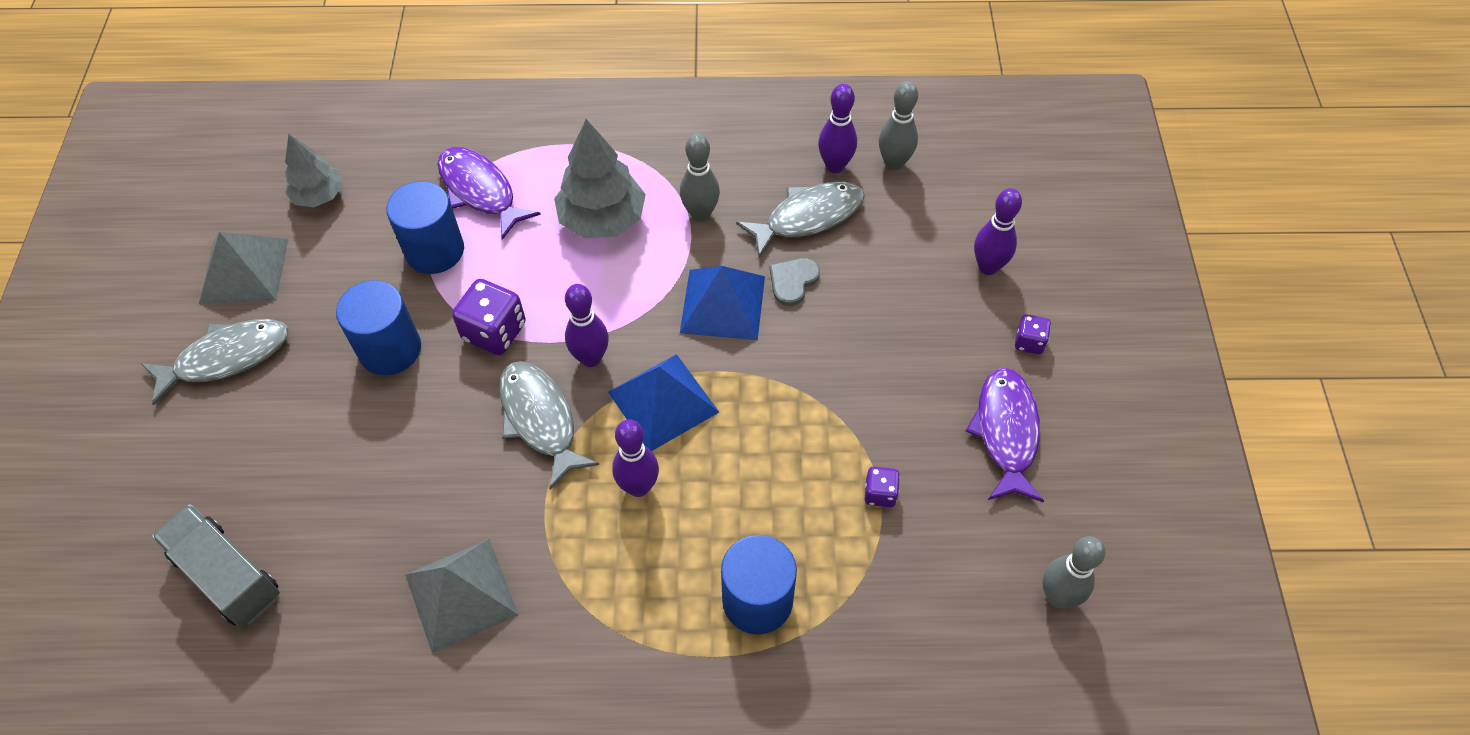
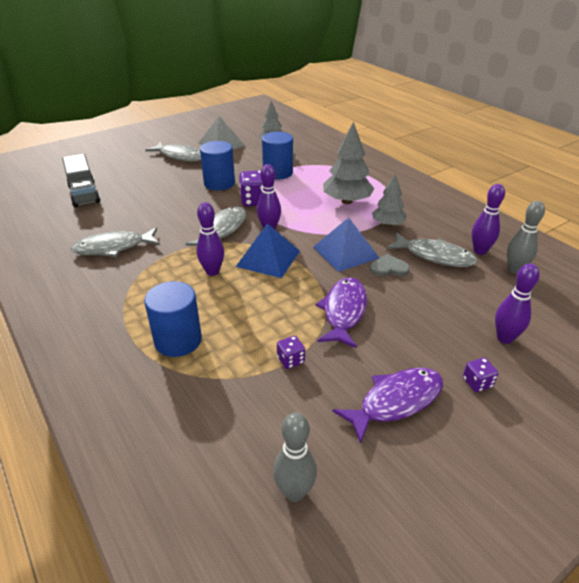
camera: 55 degrees right, 20 degrees down
(227, 576) = (84, 194): grey truck -> grey truck turned 150 degrees clockwise
(461, 594) = (113, 247): grey pyramid -> grey fish
(480, 191) = (320, 170): purple fish -> purple fish (344, 311)
(700, 214) = (388, 224): grey bowling pin -> grey tree

